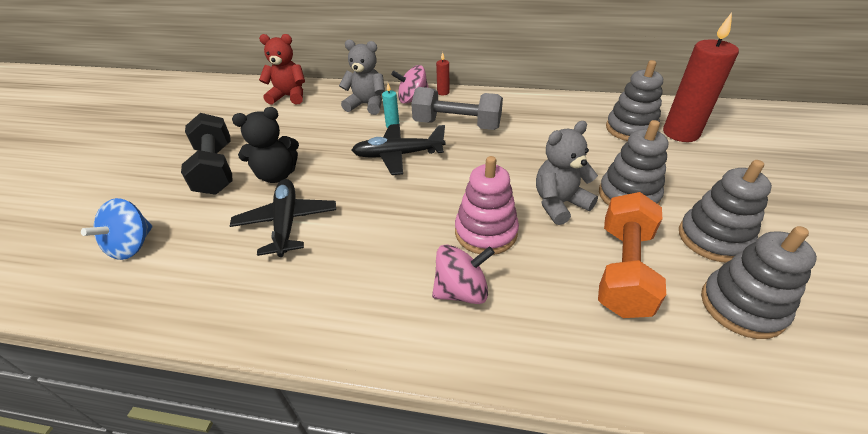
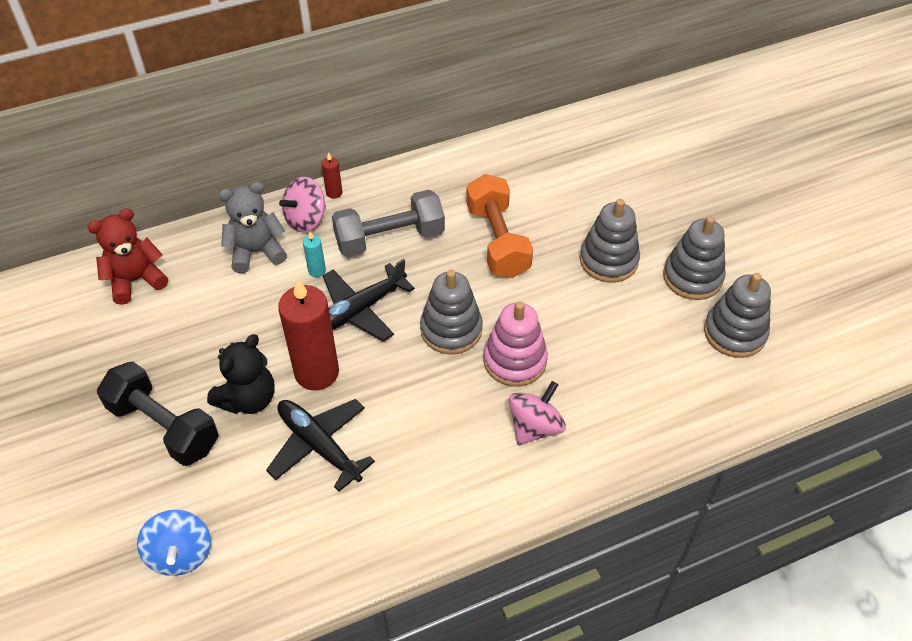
camera: 35 degrees left, 10 degrees up
(559, 204) = (557, 298): grey teddy bear -> none
(623, 269) = (643, 341): orange dumbbell -> orange dumbbell (497, 241)
(630, 129) = (568, 170): grey stacking toy -> grey stacking toy (451, 329)
(680, 133) = (615, 157): red candle -> red candle (317, 372)

